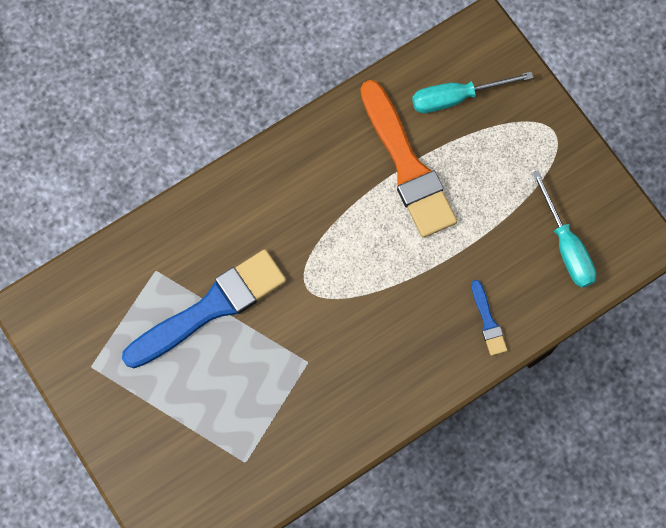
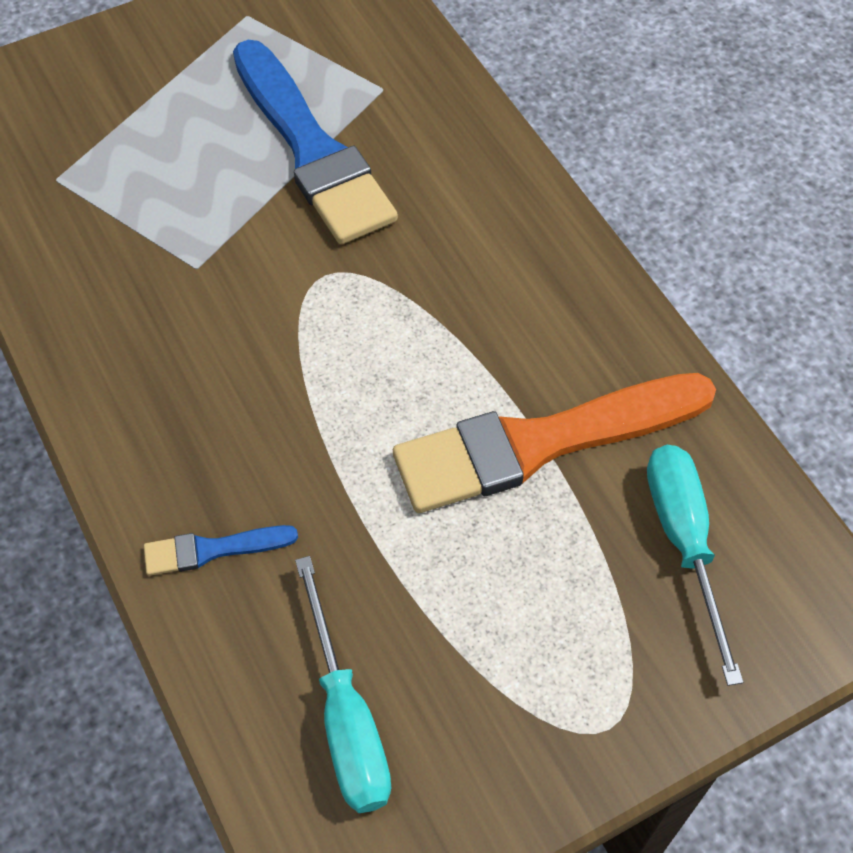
camera: 95 degrees right, 15 degrees down
(566, 246) = (346, 718): turquoise screwdriver -> turquoise screwdriver turned 90 degrees counterclockwise

